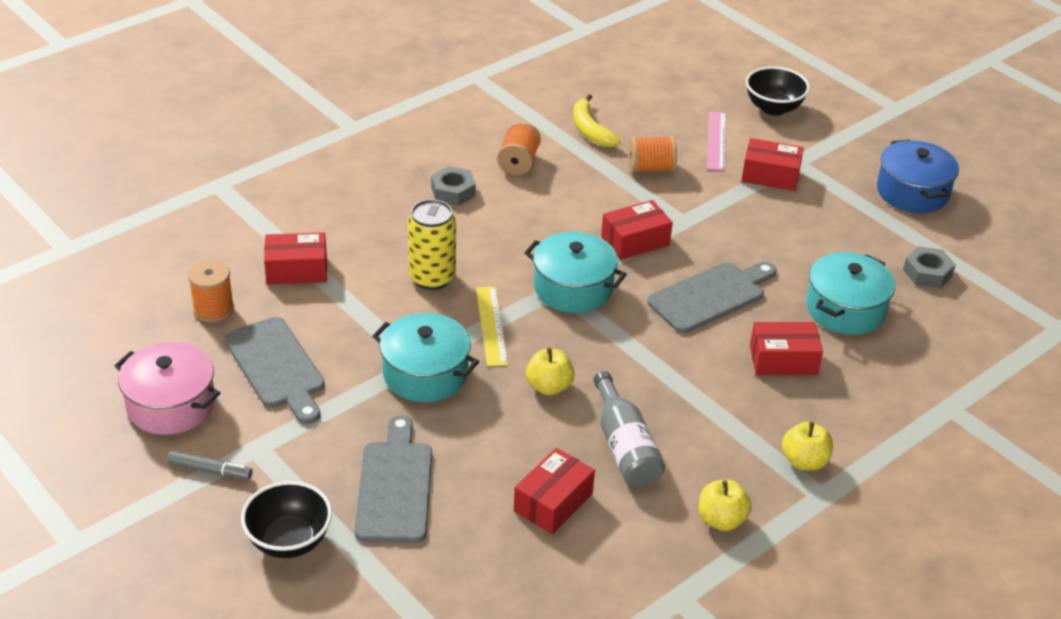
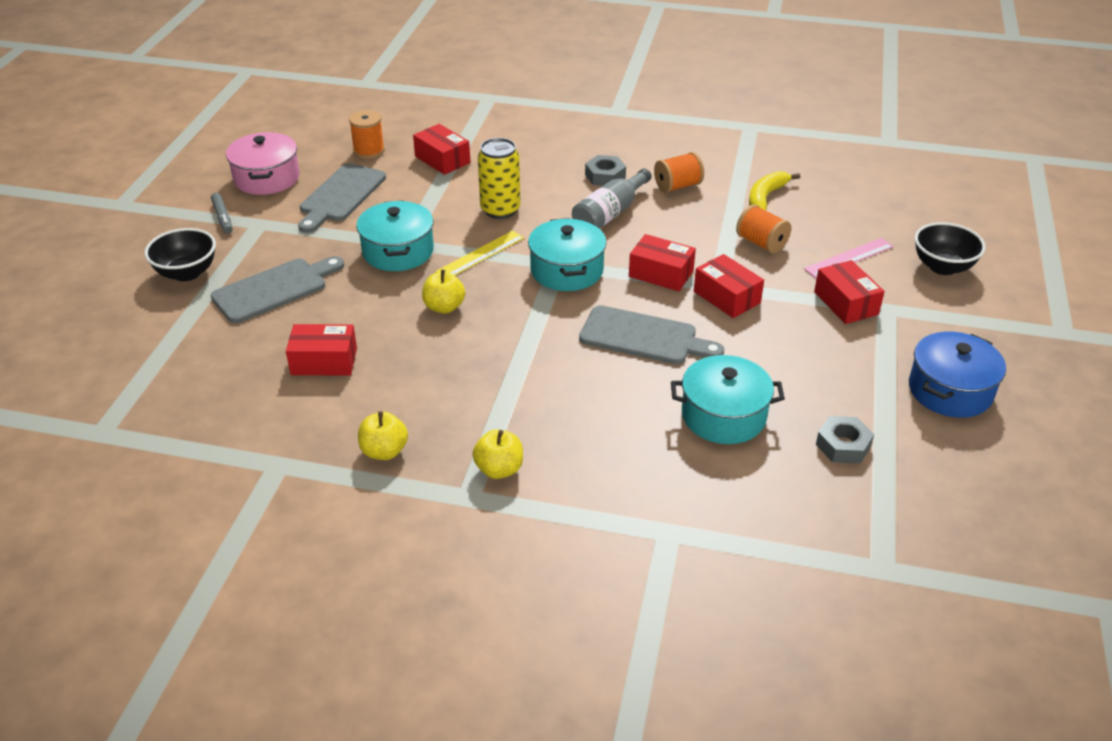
camera: 55 degrees right, 0 degrees up
(624, 446) = (417, 369): grey bottle -> grey bottle (610, 214)
(783, 360) = (612, 407): red box -> red box (726, 297)

